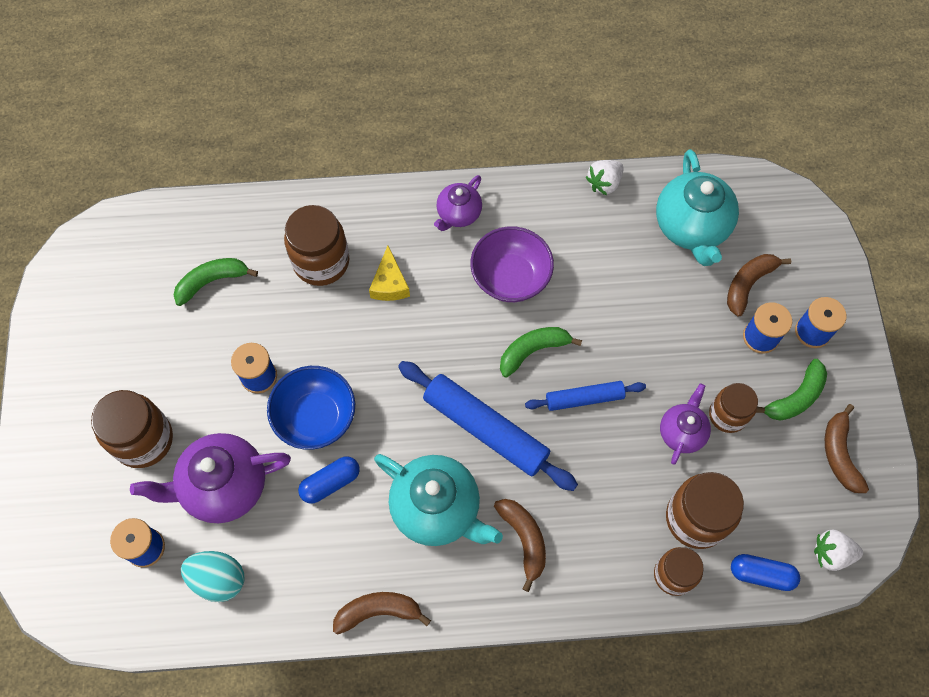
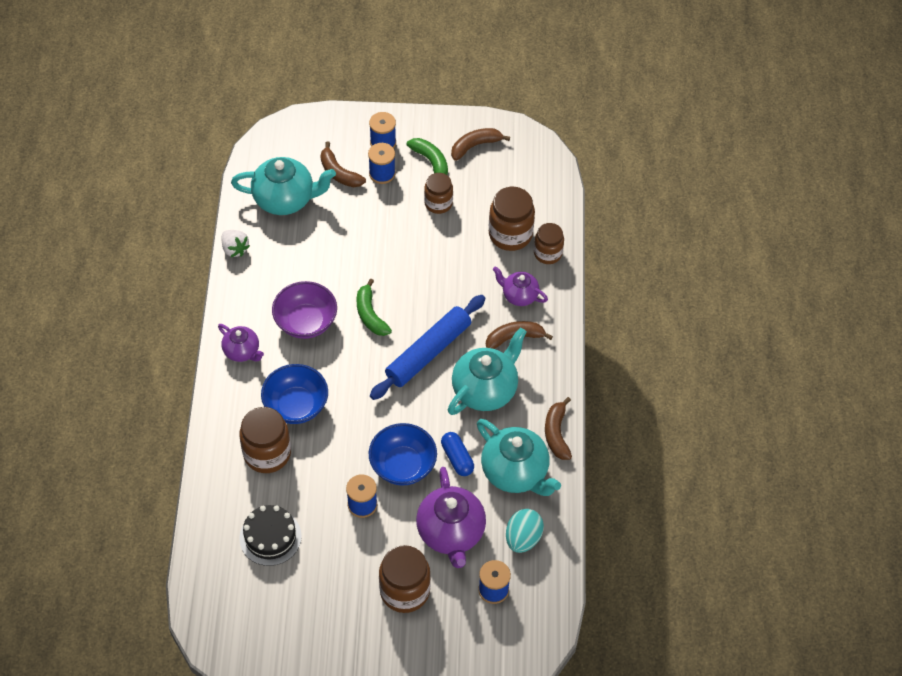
camera: 85 degrees left, 10 degrees down
(212, 281) = (270, 537): green banana -> black cake
(315, 560) = (515, 472): none -> turquoise teapot
(389, 283) = (296, 405): yellow cheese -> blue bowl
(584, 399) = (413, 287): blue rolling pin -> none
(682, 432) = (447, 232): purple teapot -> purple teapot (519, 295)
(761, 574) = (552, 205): blue capsule -> none
(831, 553) = (542, 164): white strawberry -> none
(839, 454) = (475, 146): brown banana -> brown banana turned 150 degrees clockwise

